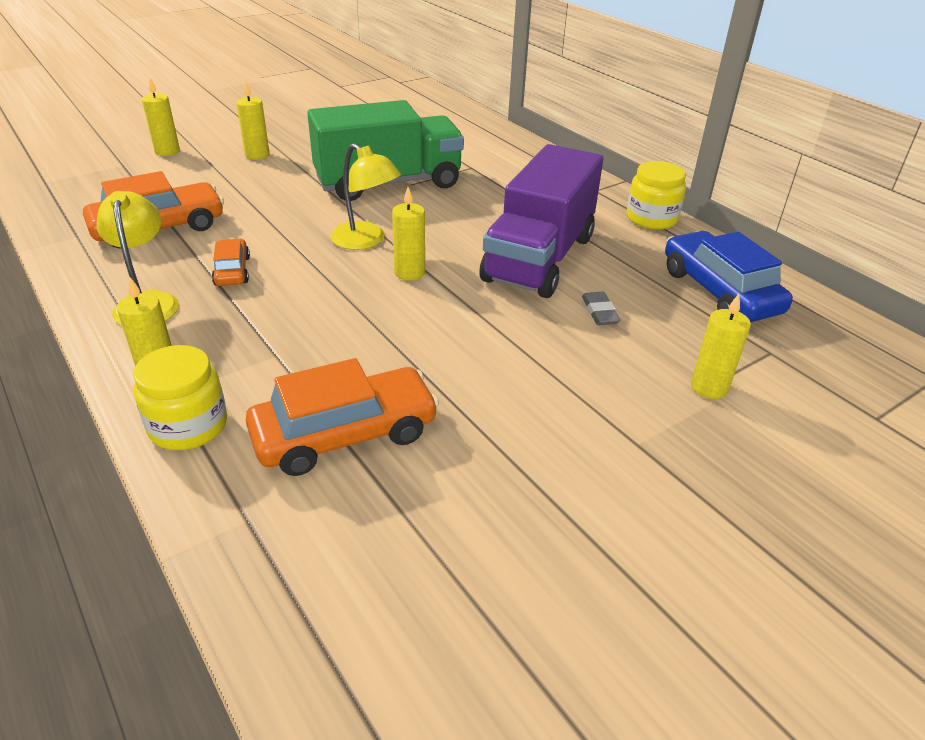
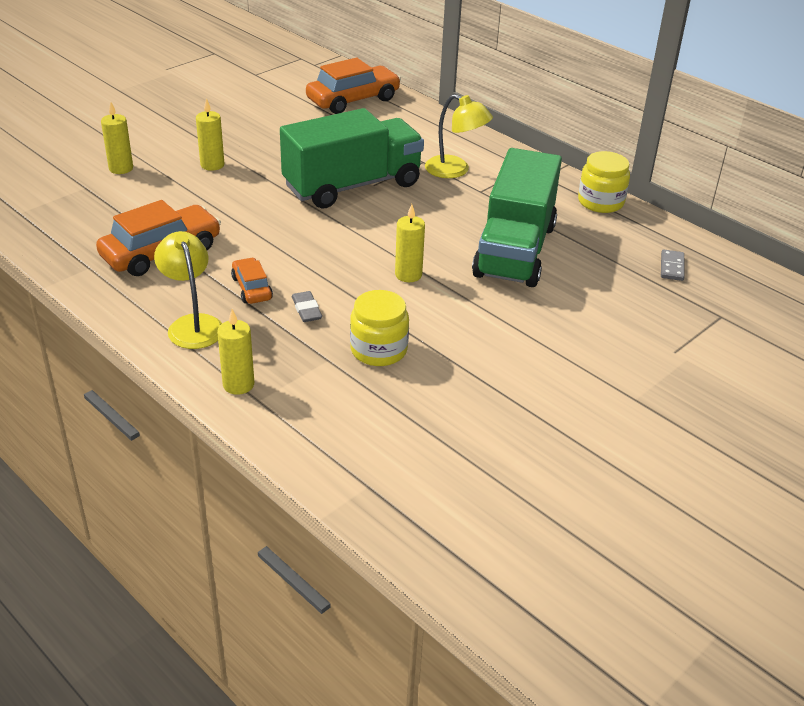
camera: 10 degrees left, 0 degrees up
(188, 425) = (286, 423): yellow jar -> yellow jar (378, 350)
(345, 434) = (413, 416): orange car -> orange car (353, 100)
(366, 241) = (357, 248): yellow lamp -> yellow lamp (455, 170)
(539, 258) = (515, 250): purple truck -> green truck
(599, 312) = (579, 295): grey eraser -> grey eraser (306, 310)
(709, 387) = (679, 350): yellow candle -> none
(719, 291) = (672, 267): blue car -> grey domino

